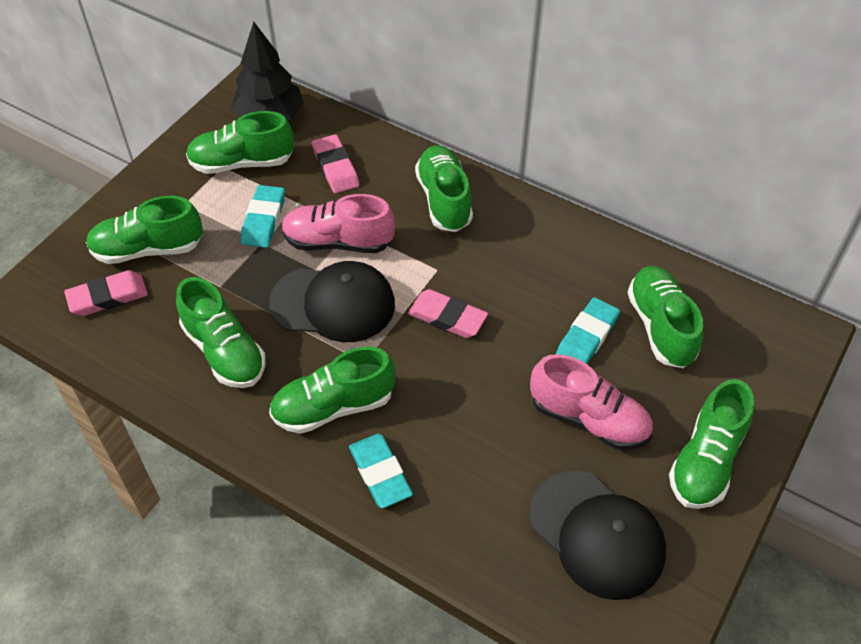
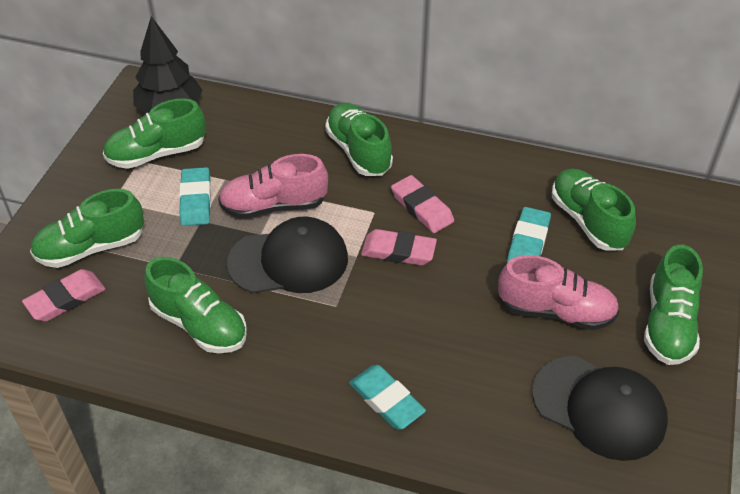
camera: 15 degrees left, 5 degrees down
(333, 406) = (321, 351): green shoe -> none
(335, 167) = (248, 142): pink eraser -> pink eraser (422, 208)

